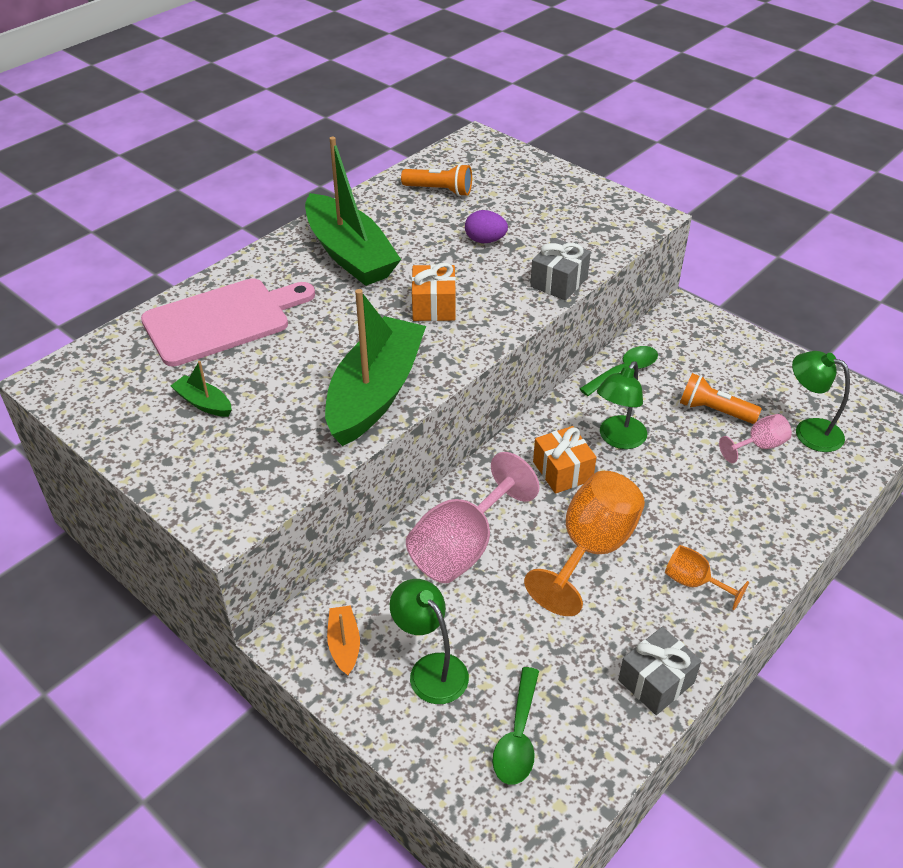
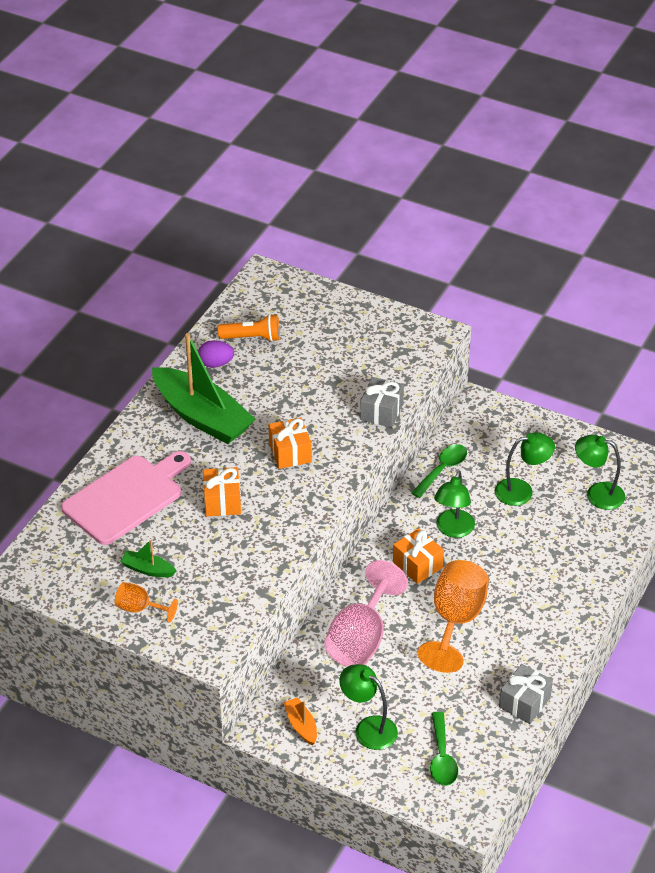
camera: 15 degrees left, 0 degrees up
(330, 344) = (222, 501): none -> orange gift
(375, 393) = (274, 535): green boat -> none
(485, 240) = (309, 382): purple egg -> purple egg (216, 364)
(694, 583) = (535, 630): orange goblet -> orange goblet (140, 609)
(714, 411) = (522, 491): orange flashlight -> green lamp
(759, 446) = (561, 514): pink goblet -> none

